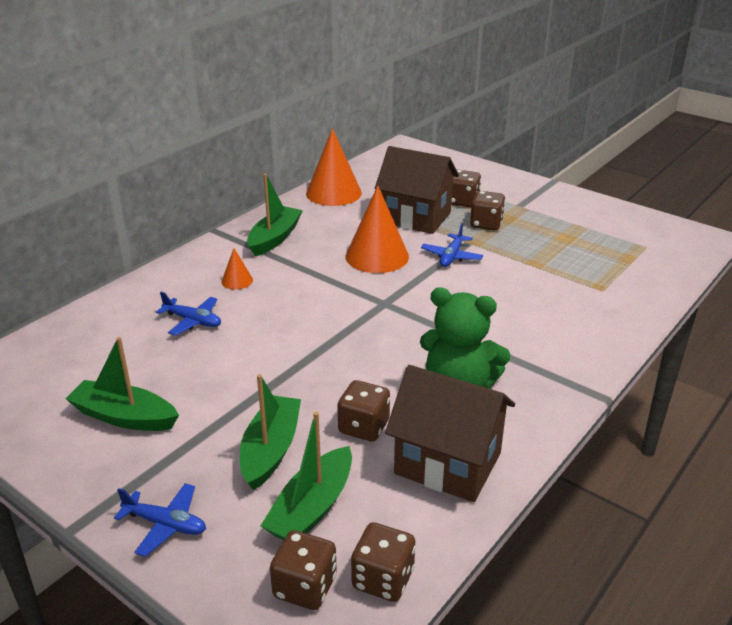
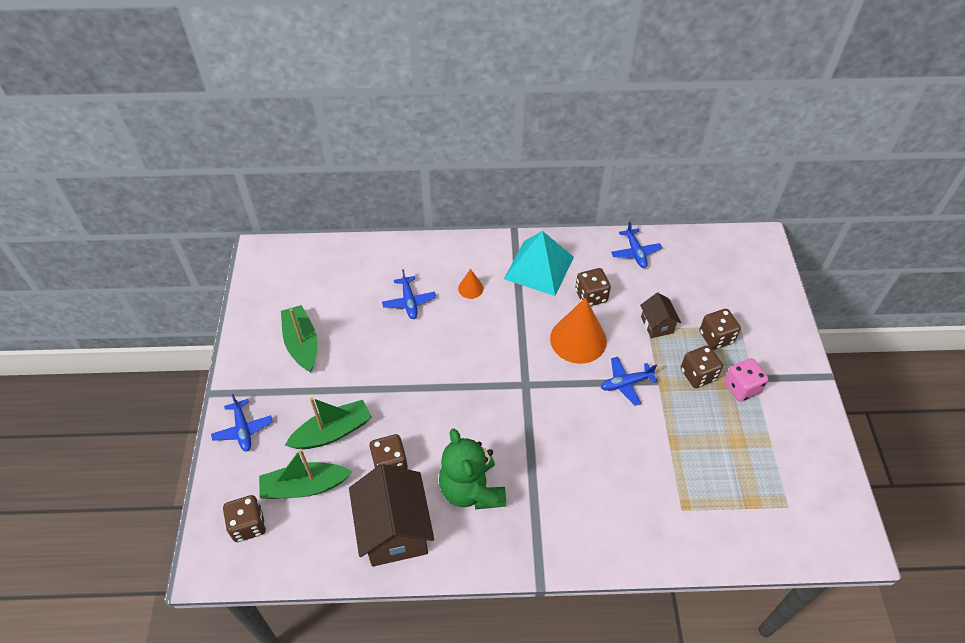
camera: 50 degrees right, 20 degrees up
(274, 238) = (539, 267): green boat -> turquoise pyramid
(333, 193) = (635, 252): orange cone -> blue plane
(383, 579) = (279, 558): brown dice -> brown dice (591, 296)
(416, 217) = (657, 325): brown house -> brown house, size x0.51
(521, 214) = (741, 387): none -> pink dice

